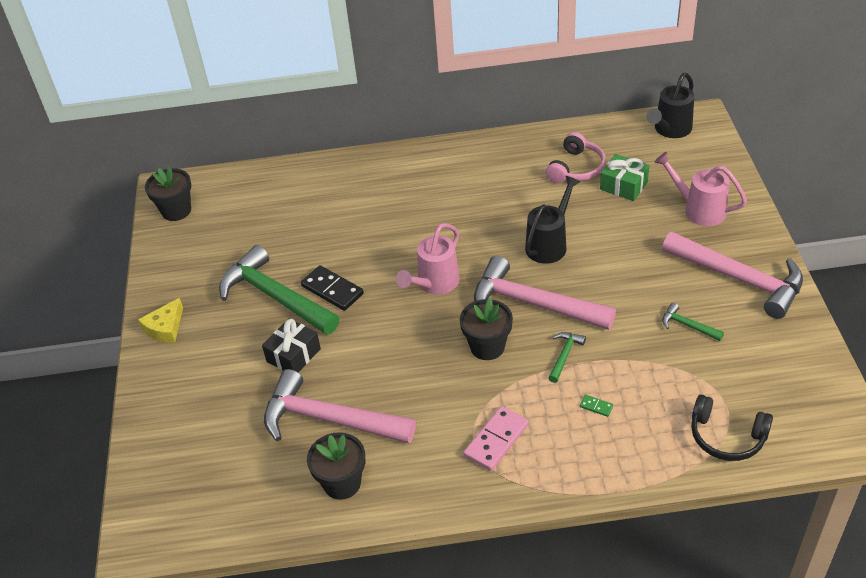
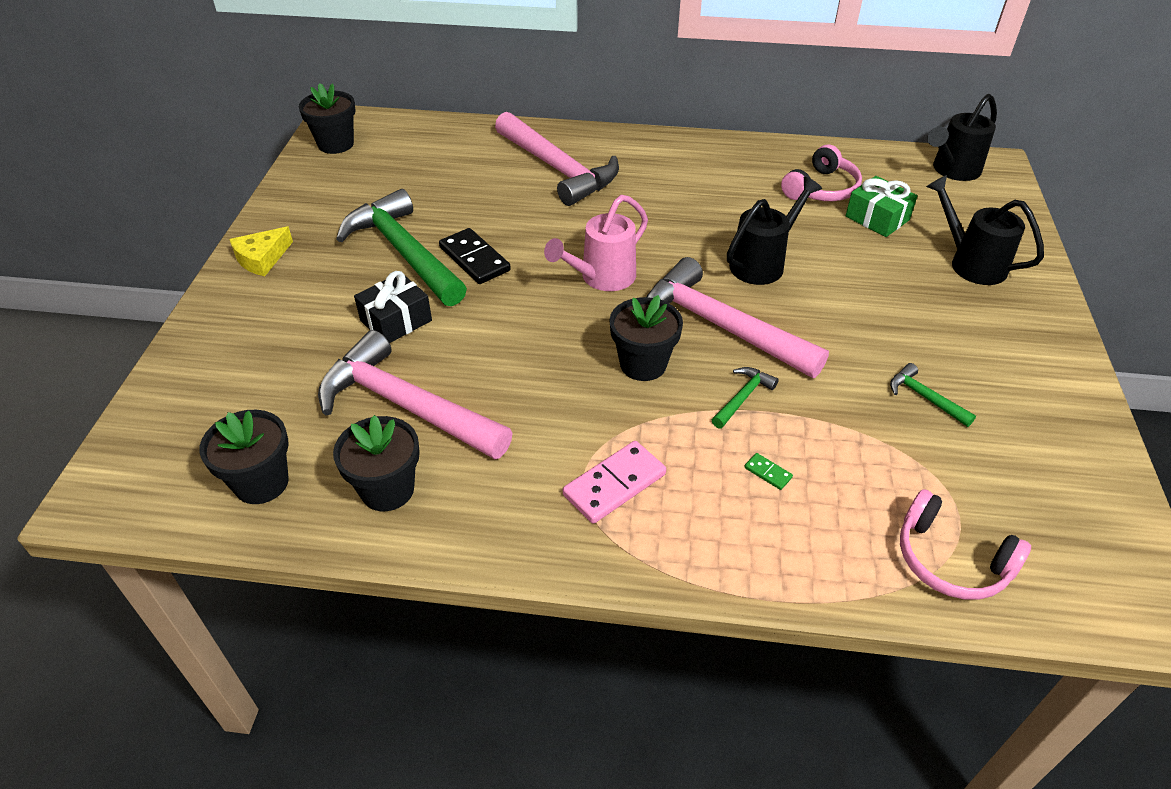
camera: 10 degrees right, 0 degrees up
(251, 500) = (261, 483): none -> black flower pot
(698, 209) = (970, 263): pink watering can -> black watering can
(726, 437) = (950, 560): black headphones -> pink headphones
(740, 279) = (1011, 355): pink hammer -> pink hammer (558, 169)

